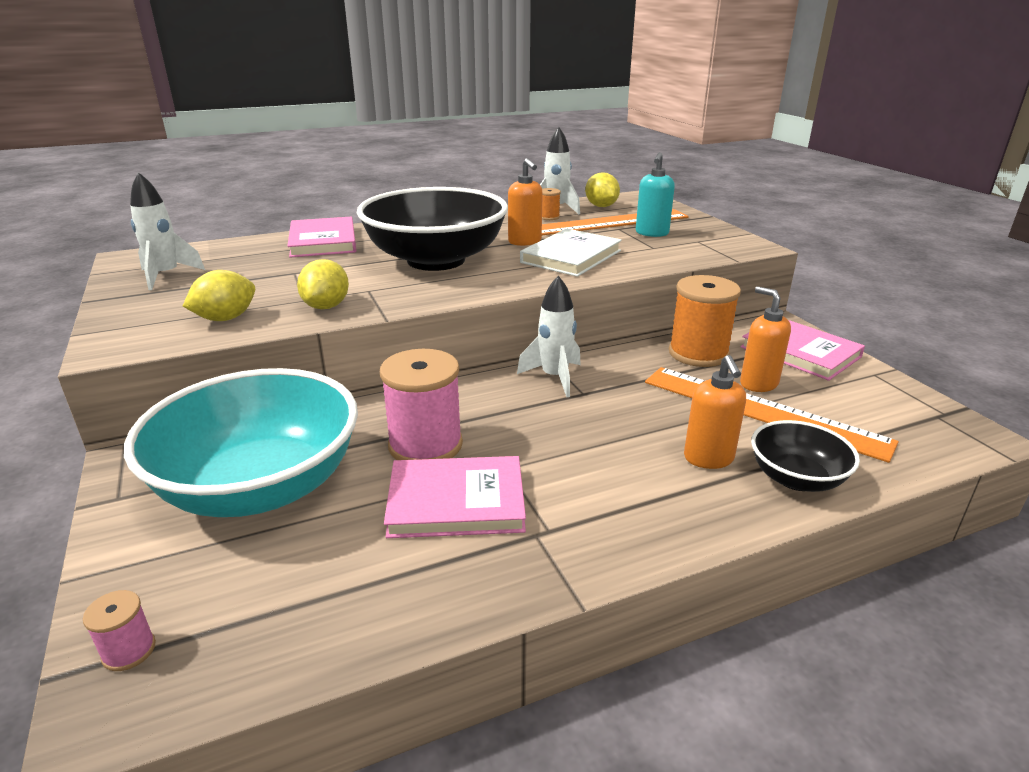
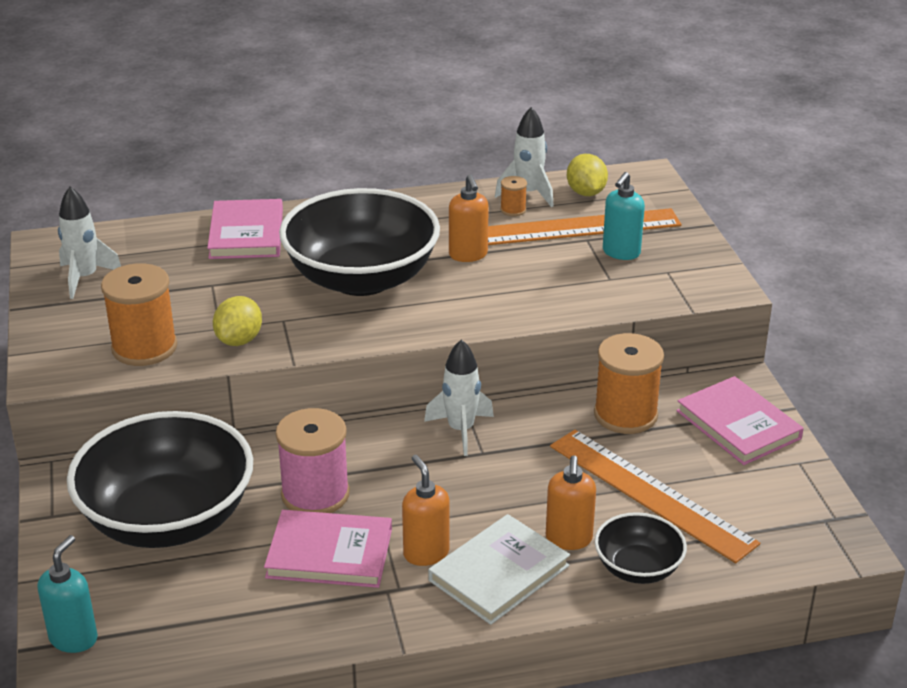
camera: 10 degrees right, 5 degrees up
(129, 650) = (74, 638): pink spool -> turquoise soap dispenser
(226, 318) = (144, 347): yellow lemon -> orange spool
(261, 486) = (168, 519): turquoise bowl -> black bowl
(571, 256) = (509, 286): white book -> white book (498, 573)
(758, 384) = (666, 461): orange soap dispenser -> orange soap dispenser (426, 553)

